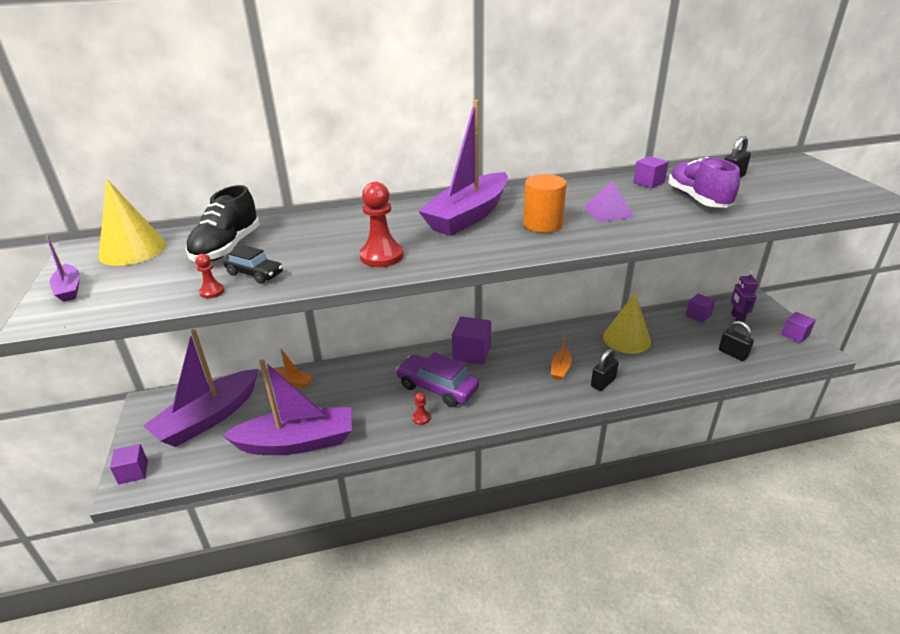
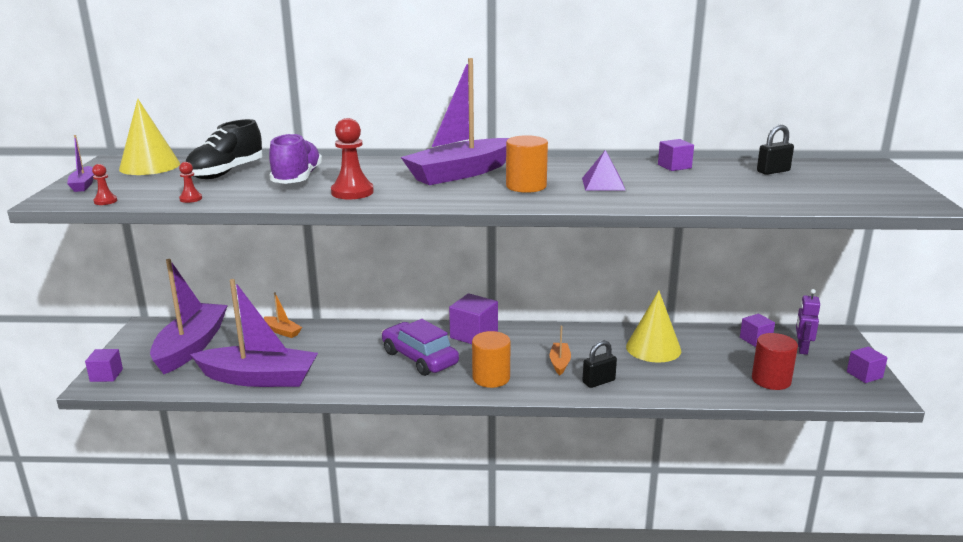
camera: 15 degrees right, 10 degrees down
(208, 418) = (191, 347): purple boat -> purple boat turned 135 degrees clockwise
(255, 274) = (234, 192): black car -> none
(421, 418) = (388, 379): red pawn -> red pawn (105, 201)
(512, 397) = (491, 378): none -> orange cylinder
(560, 369) = (559, 363): orange boat -> orange boat turned 150 degrees clockwise
(698, 199) = (711, 184): purple shoe -> purple shoe (297, 179)
(733, 354) = (771, 380): black padlock -> red cylinder

